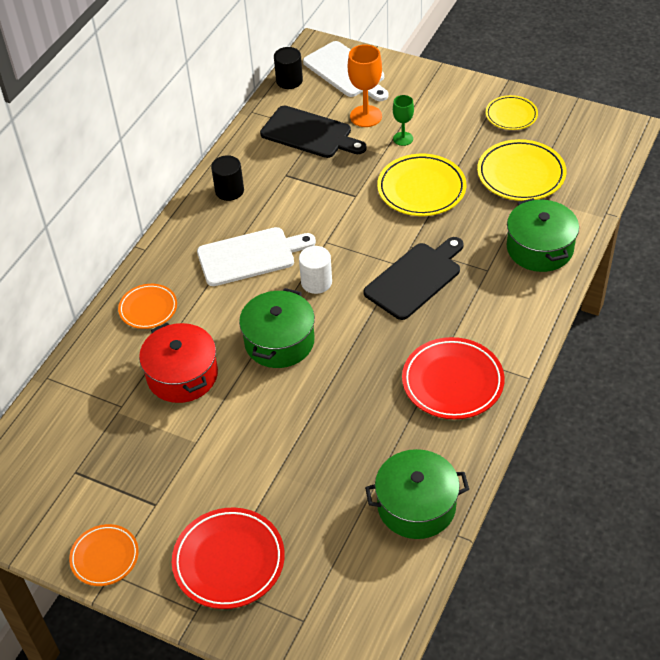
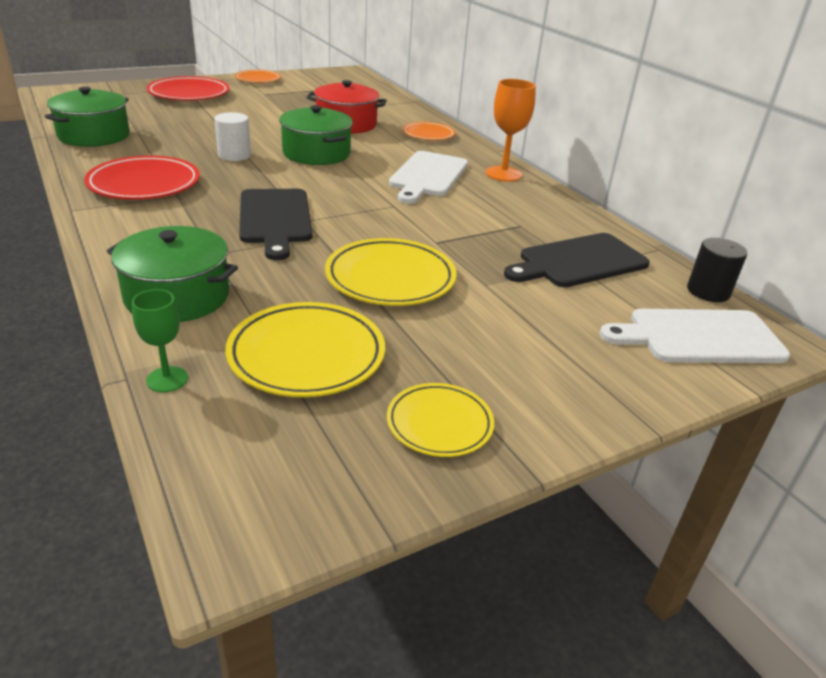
camera: 120 degrees right, 15 degrees down
(229, 191) = (530, 197): black cylinder -> none
(316, 282) = (351, 184): white cylinder -> white cylinder (234, 155)
(366, 116) = (576, 306): orange goblet -> orange goblet (503, 174)
(403, 139) = (498, 309): green goblet -> green goblet (167, 379)

